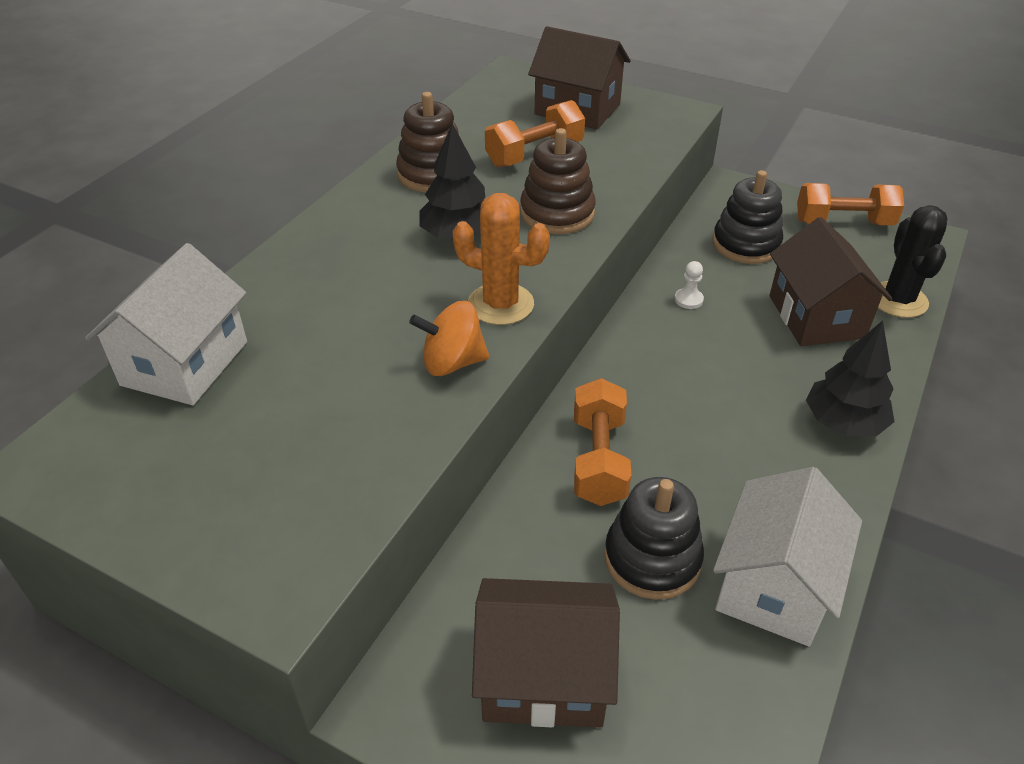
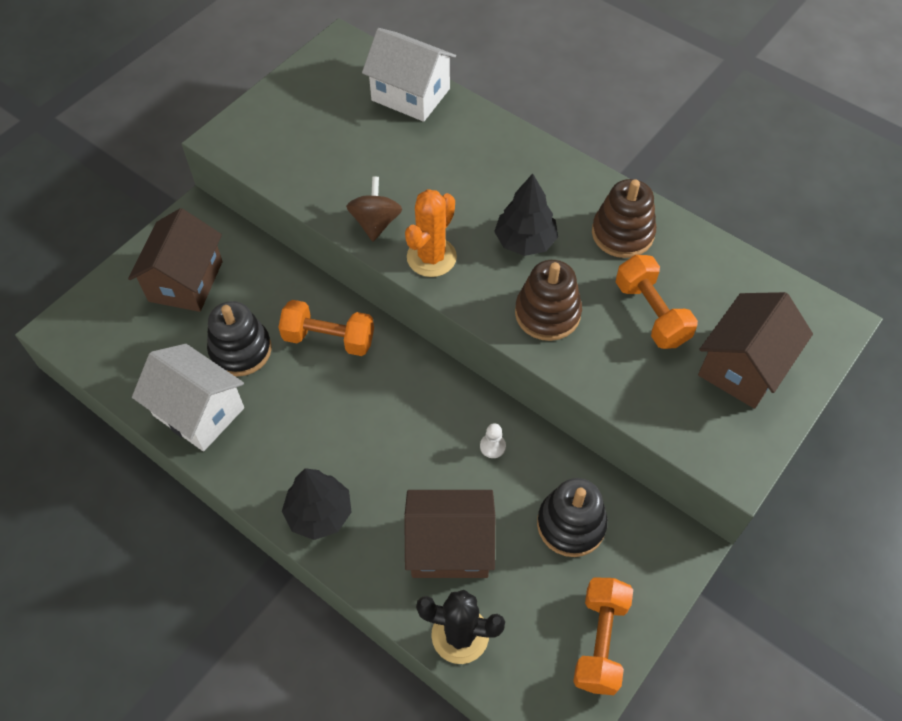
camera: 100 degrees right, 15 degrees up
(452, 362) = (375, 223): orange spinning top -> brown spinning top

